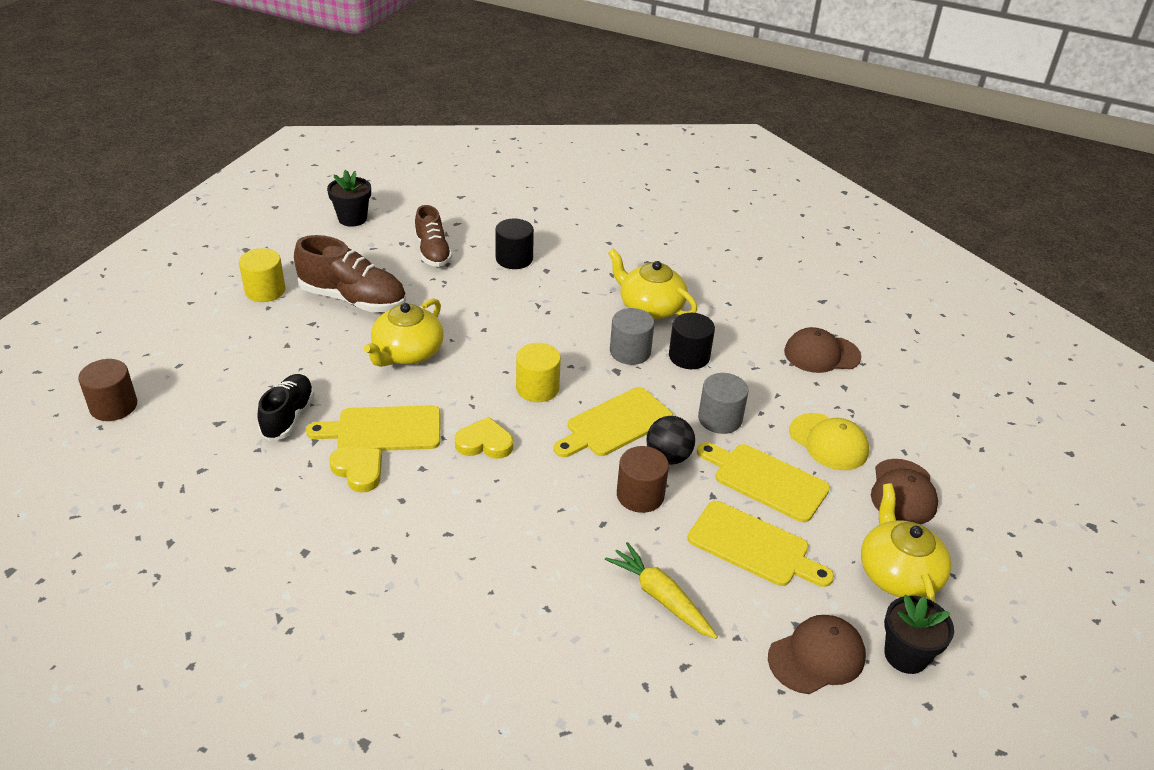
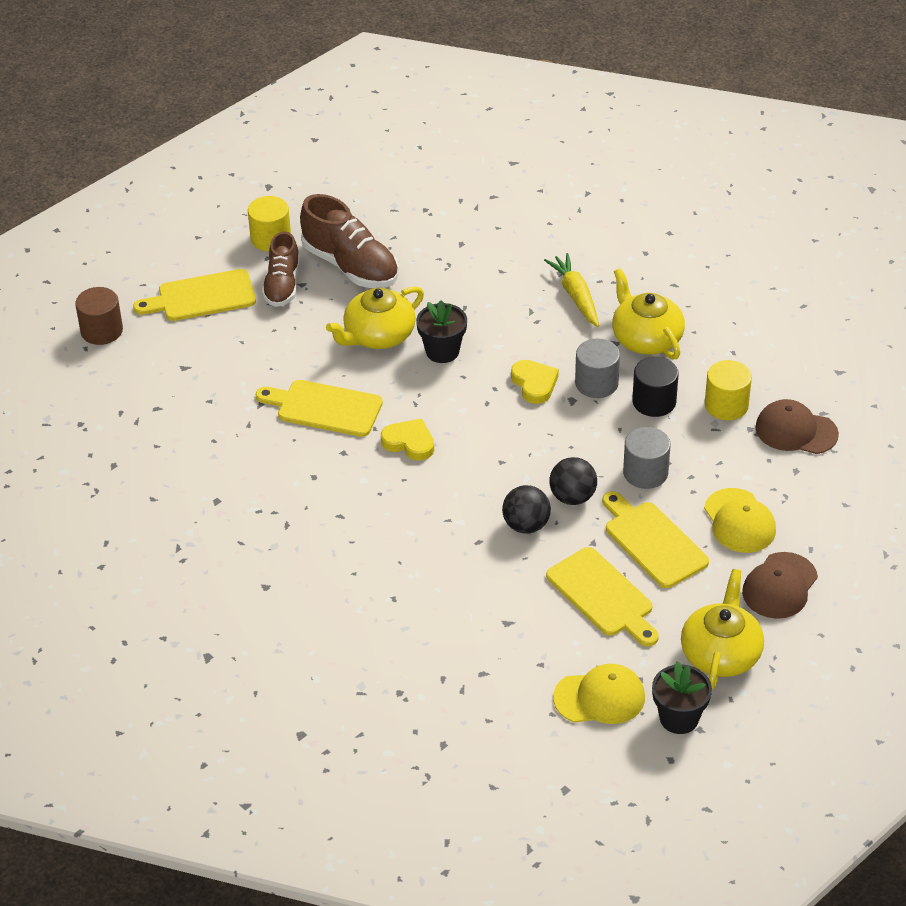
camera: 25 degrees right, 5 degrees up
(288, 416) = (246, 375): black shoe -> none
(352, 218) = (387, 169): black flower pot -> black flower pot (442, 351)
(358, 470) = (287, 441): yellow heart -> yellow heart (534, 384)
(433, 252) = (452, 227): brown shoe -> brown shoe (282, 285)
(514, 259) = (533, 252): black cylinder -> none
(537, 388) = (485, 400): yellow cylinder -> yellow cylinder (726, 405)
(615, 424) = (540, 453): yellow cutting board -> yellow cutting board (202, 297)
(640, 495) = (526, 525): brown cylinder -> black ball
(661, 597) = (494, 615): yellow carrot -> yellow carrot (575, 296)
(817, 657) = (600, 697): brown cap -> yellow cap

